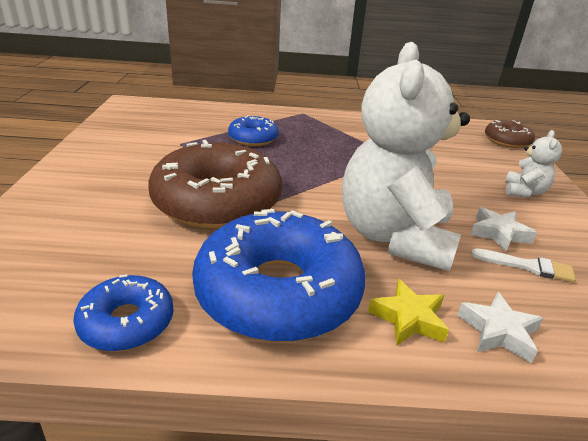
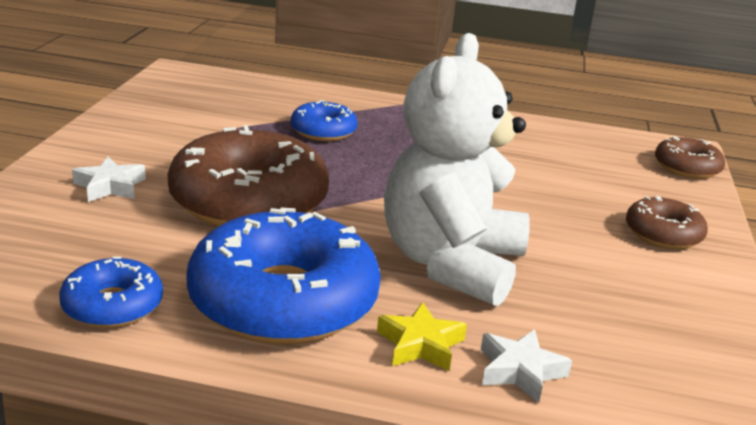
camera: 10 degrees right, 5 degrees down
(498, 233) = (591, 276): white star -> white star (110, 186)
(524, 192) = (663, 234): white teddy bear -> brown donut
(527, 266) = (604, 315): white brush -> none

